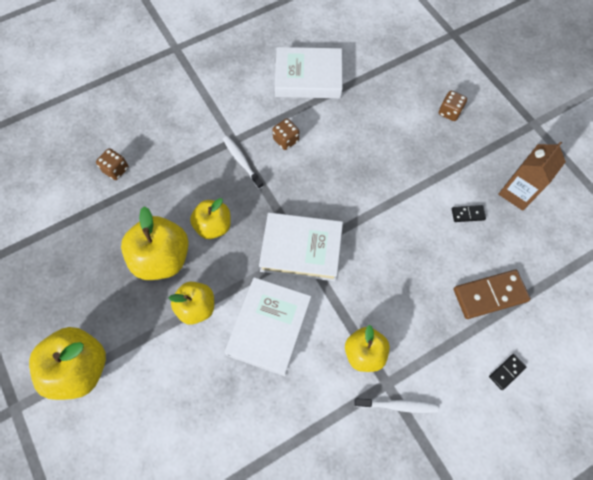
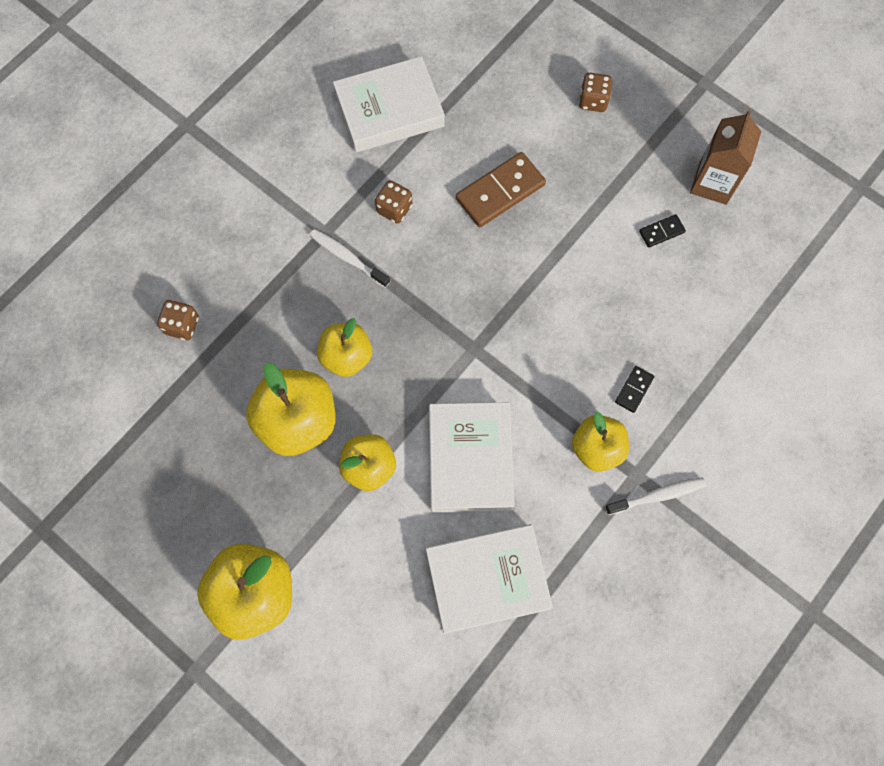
camera: 20 degrees left, 5 degrees up
(301, 249) = (471, 347): white book -> white book (487, 579)
(490, 295) = (721, 325): brown domino -> brown domino (500, 192)
(506, 372) = (769, 411): black domino -> black domino (634, 390)

